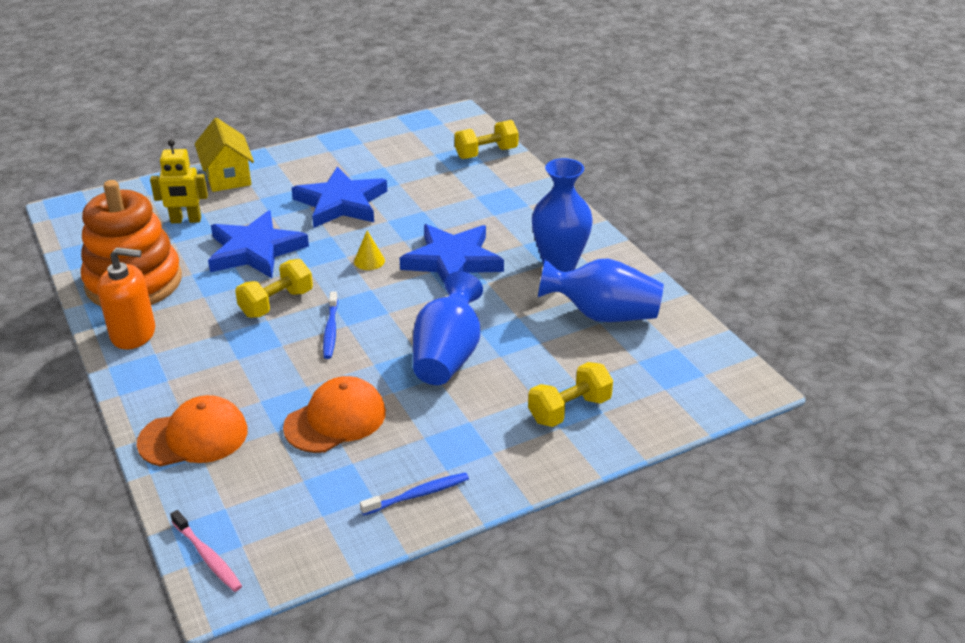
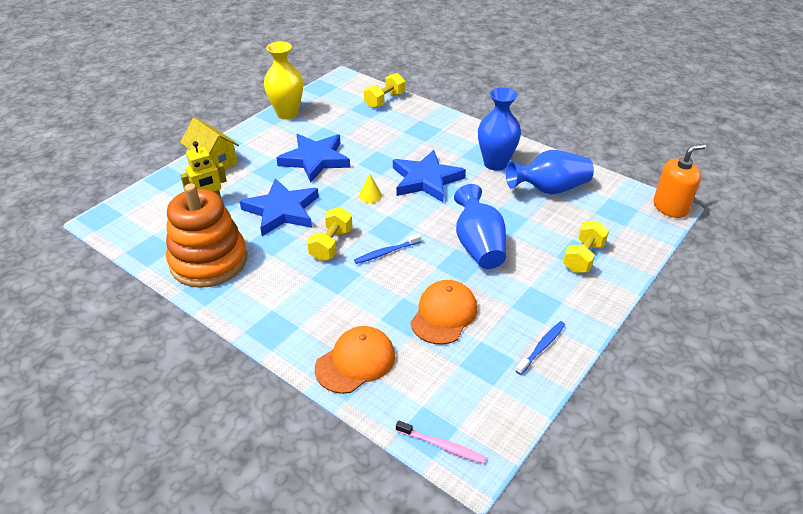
camera: 25 degrees left, 5 degrees up
(133, 334) = (242, 300): orange soap dispenser -> orange soap dispenser (670, 207)
(330, 330) = (386, 252): blue toothbrush -> blue toothbrush turned 90 degrees clockwise
(355, 141) = (287, 113): none -> yellow vase

